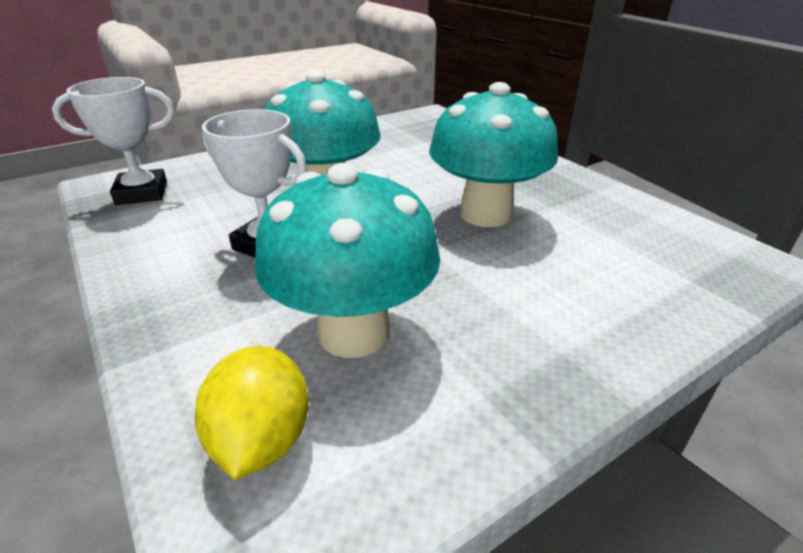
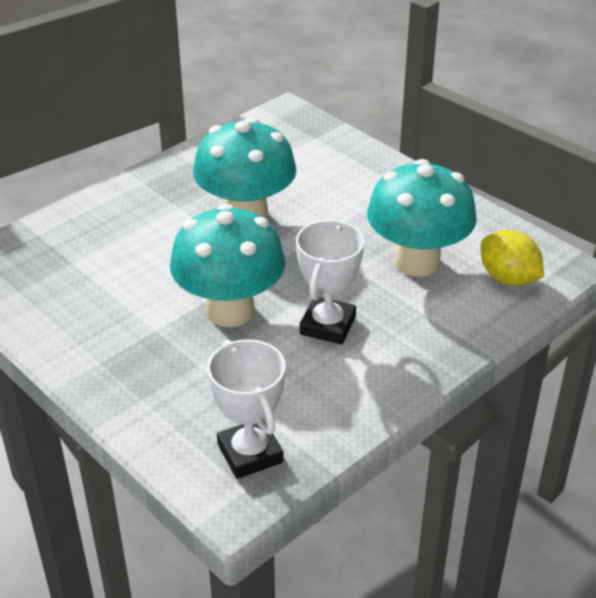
camera: 100 degrees left, 5 degrees up
(262, 439) = (508, 278): yellow lemon -> yellow lemon turned 60 degrees clockwise

